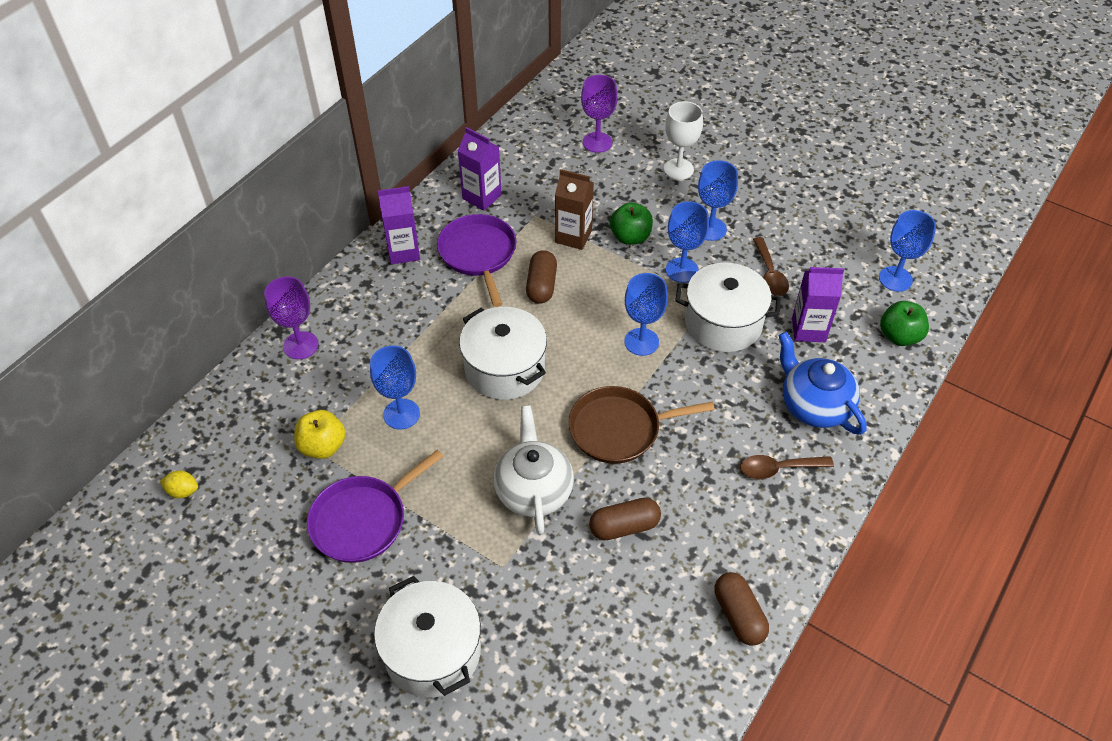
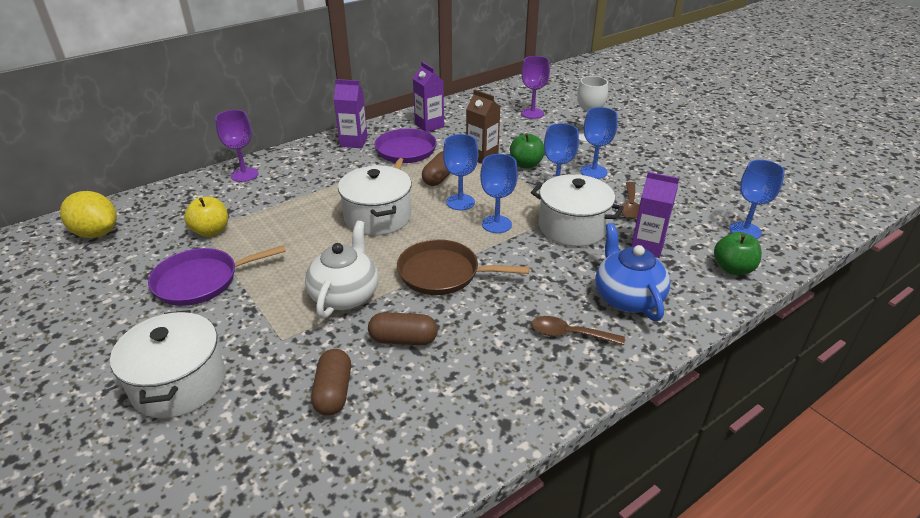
camera: 20 degrees right, 15 degrees down
(183, 491) = (96, 233): yellow lemon -> yellow lemon, size x2.10
(401, 414) = (281, 226): blue goblet -> blue goblet (460, 202)
(738, 615) = (467, 438): brown capsule -> brown capsule (333, 392)

